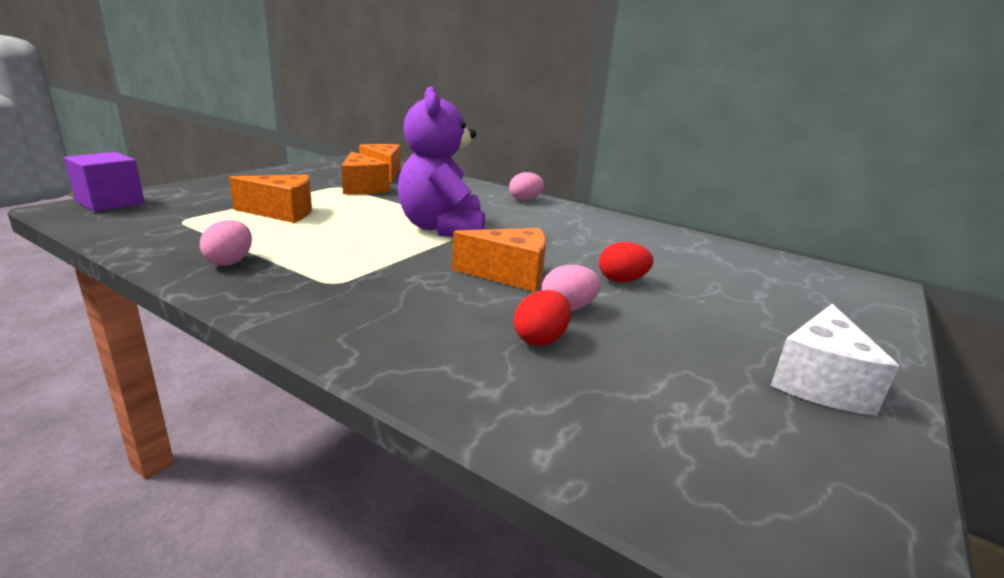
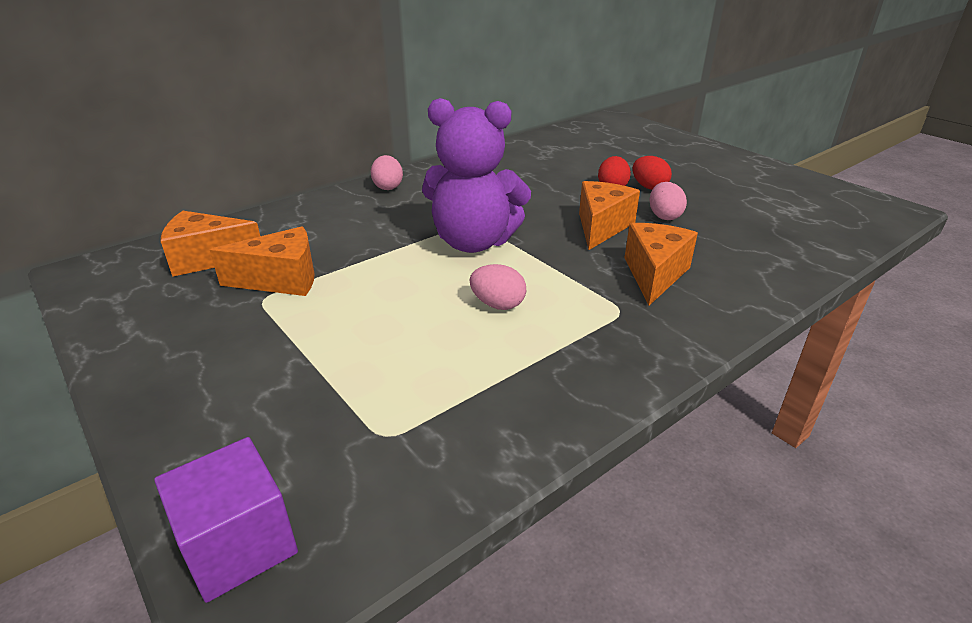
camera: 70 degrees left, 10 degrees up
(230, 262) = (562, 376): pink egg -> pink egg (497, 305)
(282, 213) = (379, 345): orange cheese -> orange cheese (654, 274)
(540, 339) = (715, 234): red egg -> red egg (649, 187)
(819, 382) = (746, 171): white cheese -> none

